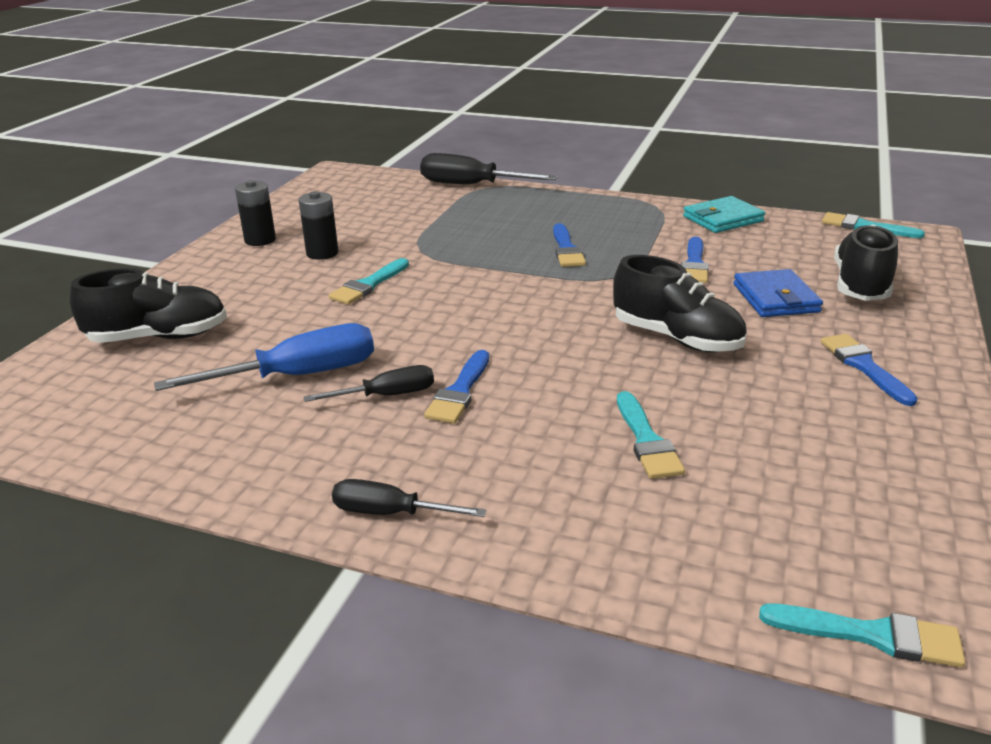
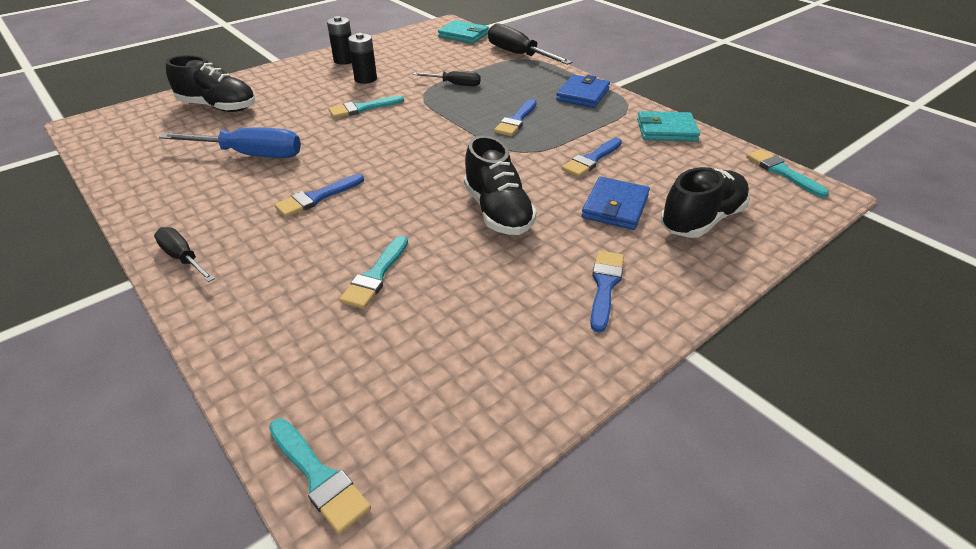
camera: 30 degrees right, 10 degrees up
(375, 179) = (463, 35): none -> turquoise wallet
(388, 395) = (277, 185): black screwdriver -> black screwdriver (455, 84)
(597, 207) = (582, 94): none -> blue wallet

